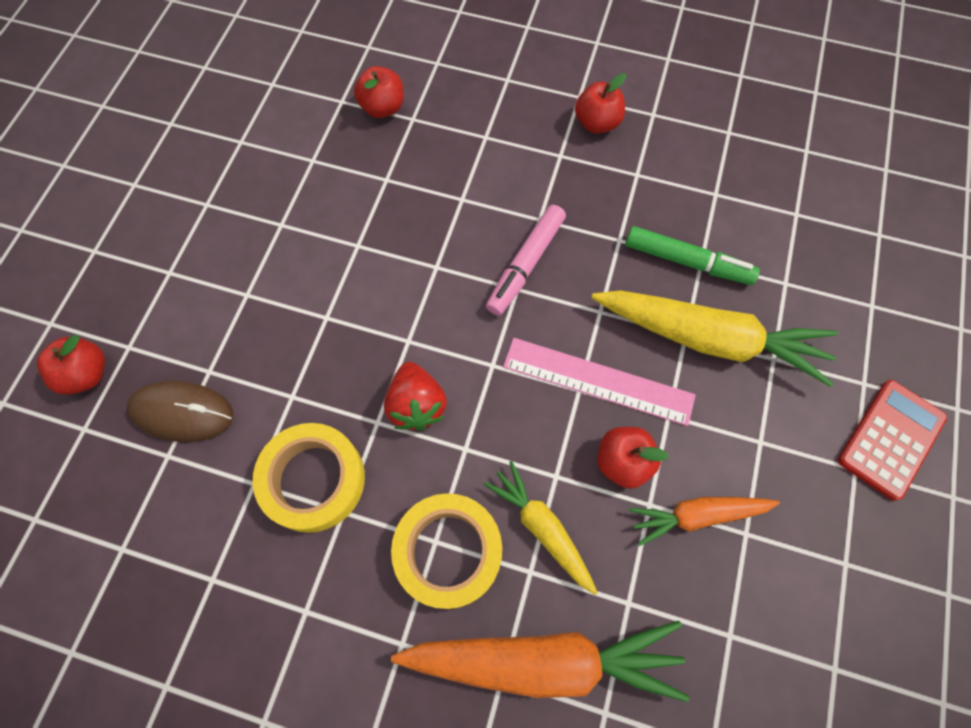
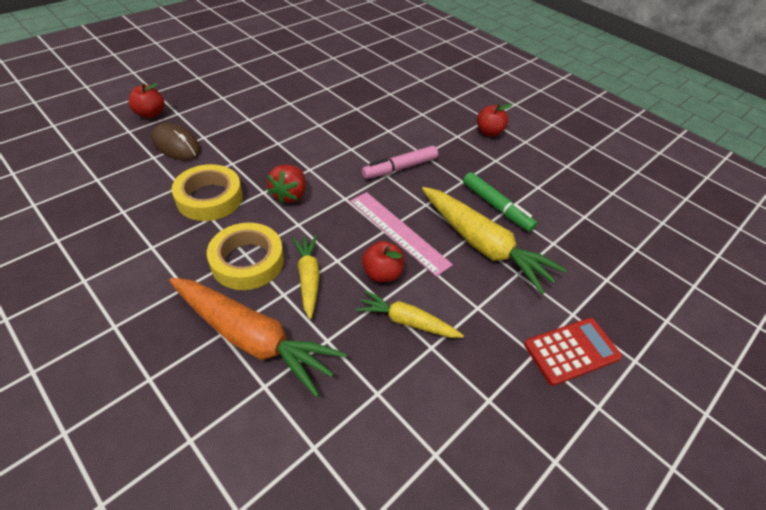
camera: 25 degrees right, 20 degrees down
(382, 108) = (378, 84): red apple -> none
(697, 515) = (406, 321): orange carrot -> yellow carrot

